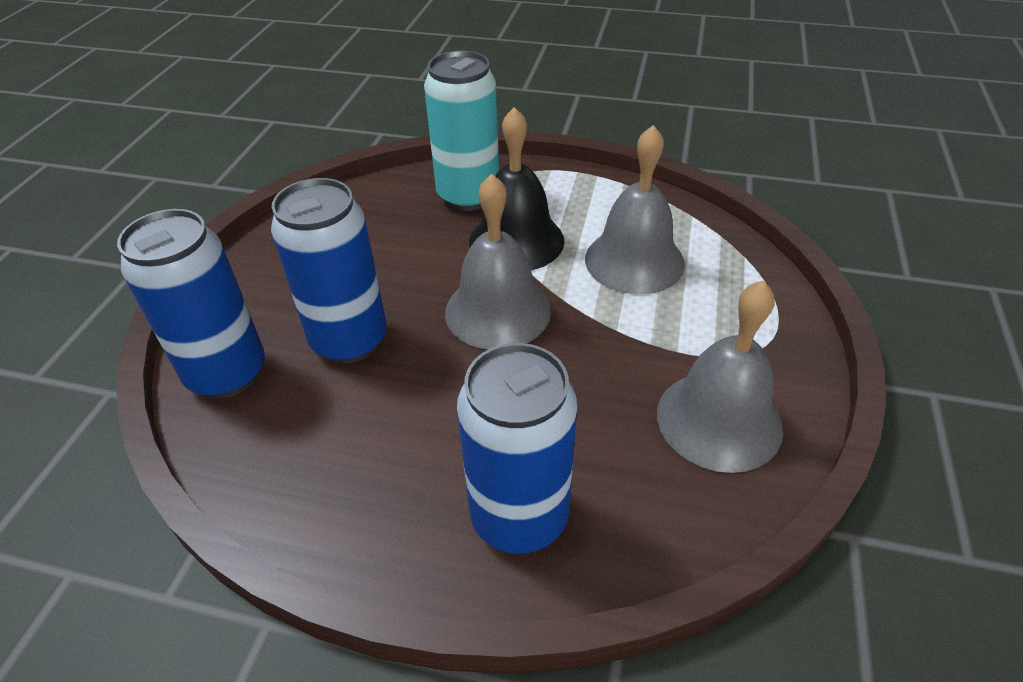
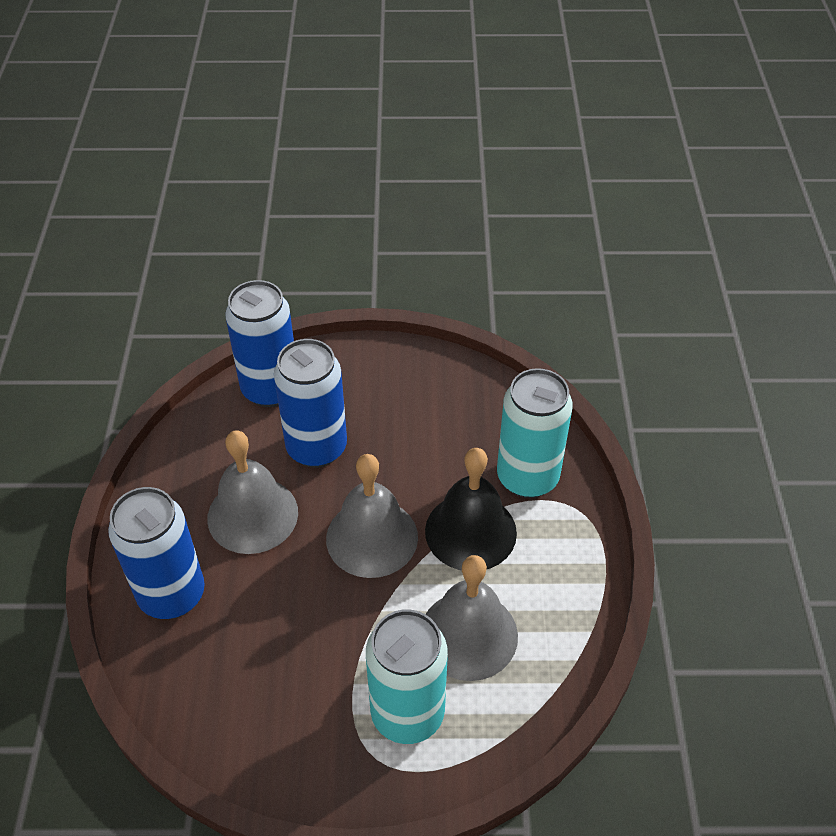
camera: 75 degrees right, 5 degrees up
(716, 315) = (407, 713): none -> turquoise can
(719, 420) = (278, 720): grey bell -> grey bell (252, 515)

